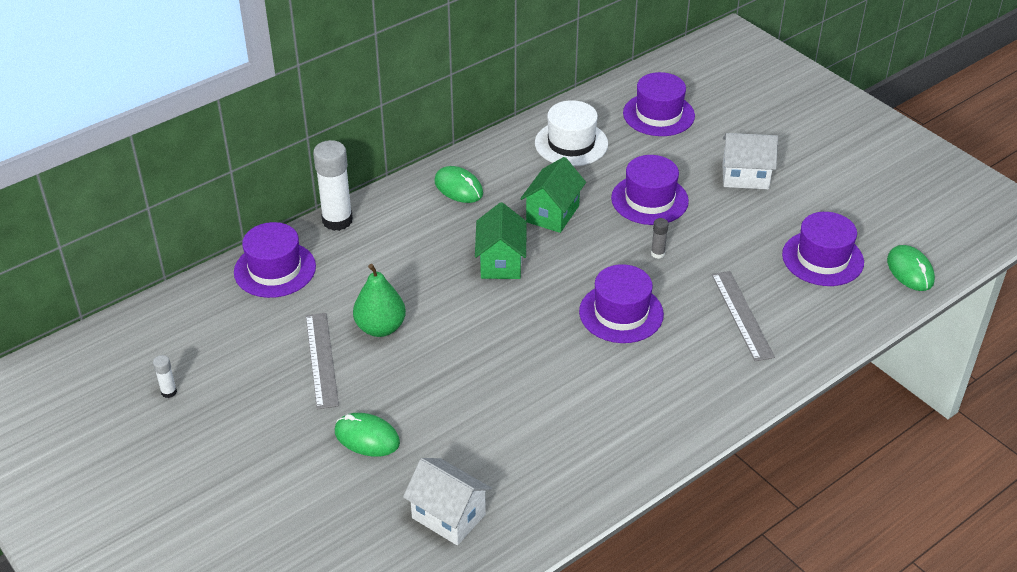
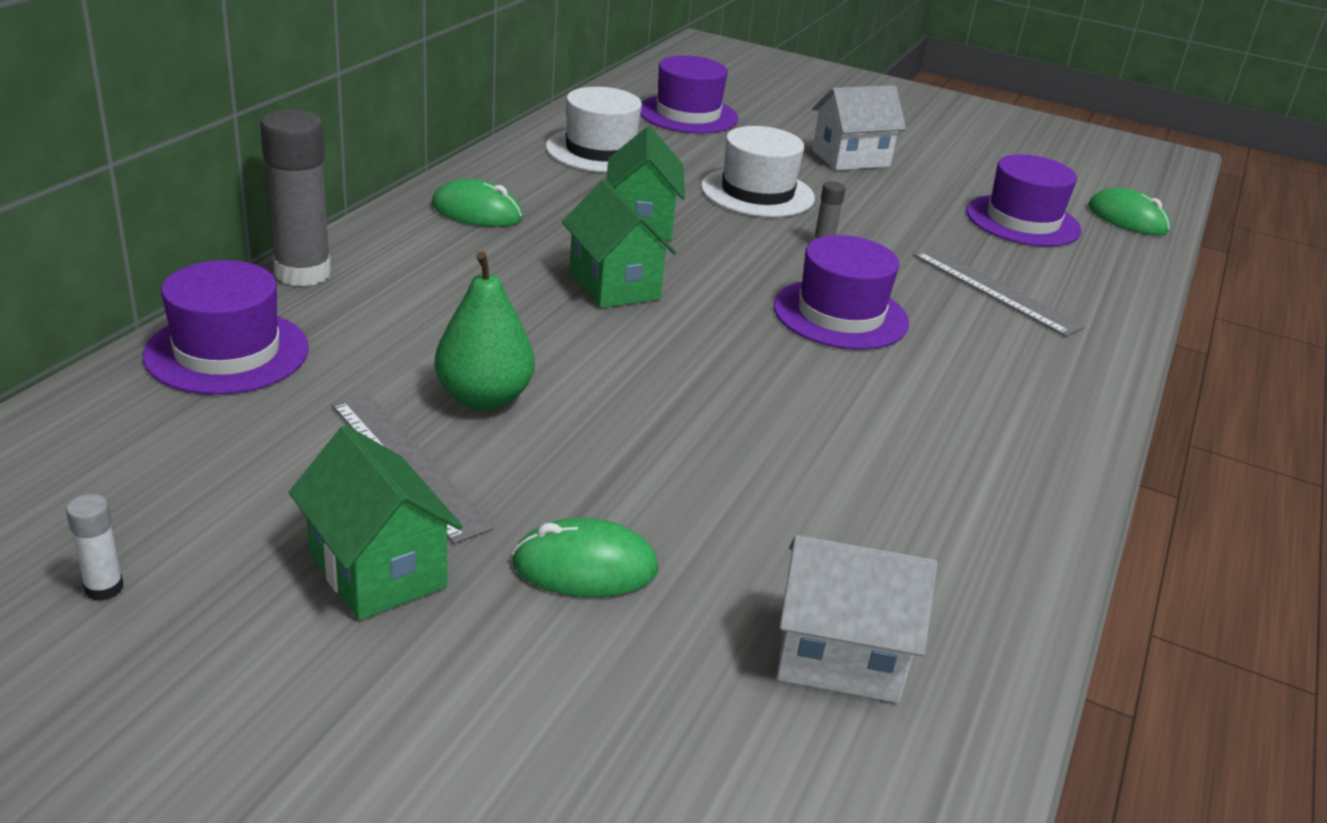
camera: 30 degrees left, 10 degrees down
(278, 413) = (377, 569): none -> green house
(337, 220) = (303, 273): white glue stick -> grey glue stick
(649, 200) = (757, 193): purple hat -> white hat

